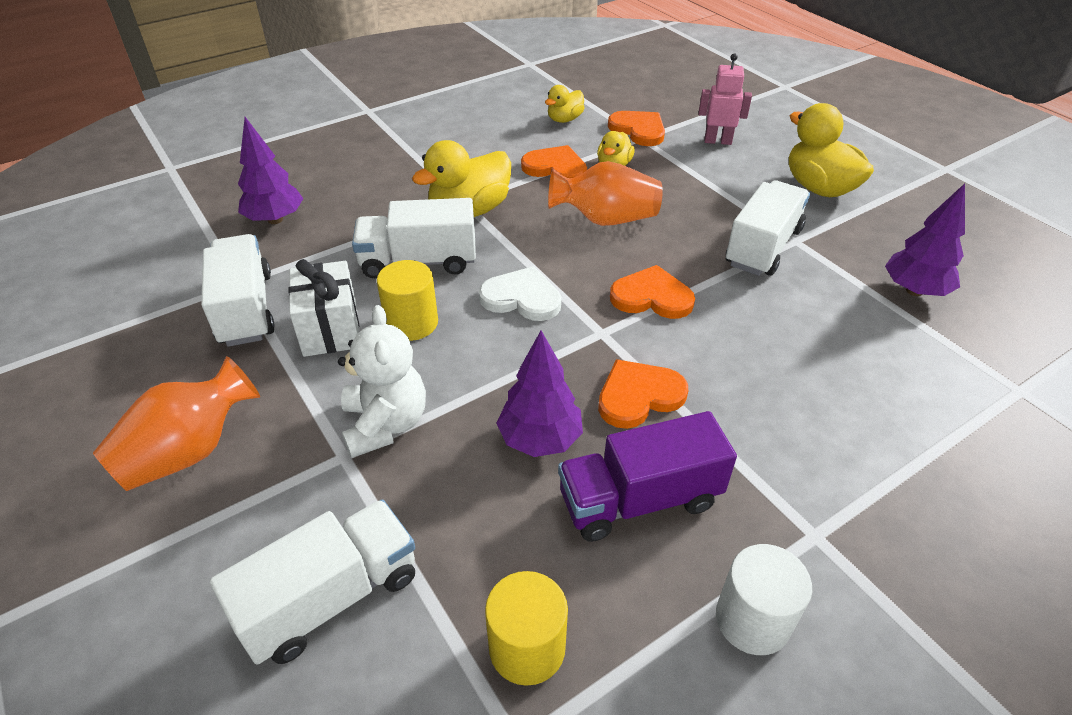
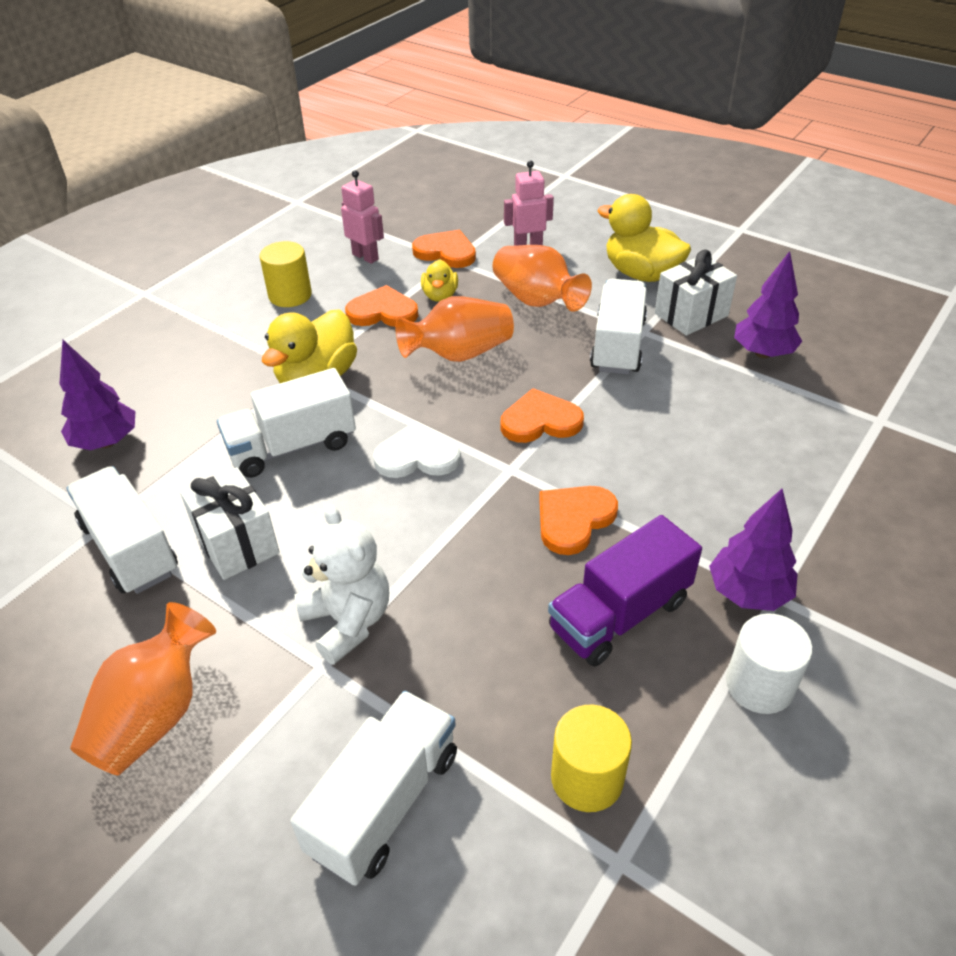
camera: 20 degrees left, 0 degrees up
(412, 323) = (319, 512): yellow cylinder -> yellow cylinder (290, 295)
(540, 439) = (504, 588): purple tree -> purple tree (748, 593)
(564, 119) = (365, 257): yellow duck -> pink robot
(702, 189) = (537, 300): none -> orange vase
(853, 236) = (691, 315): none -> white gift

